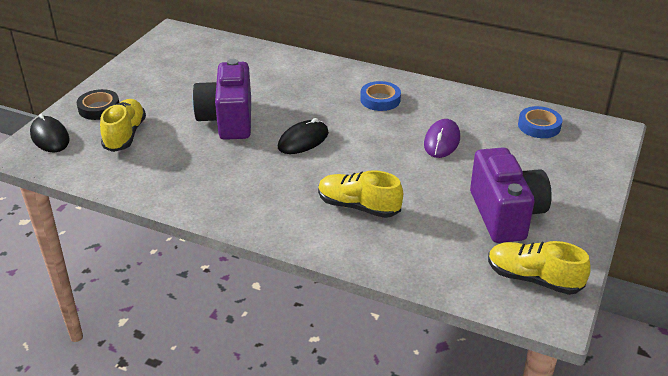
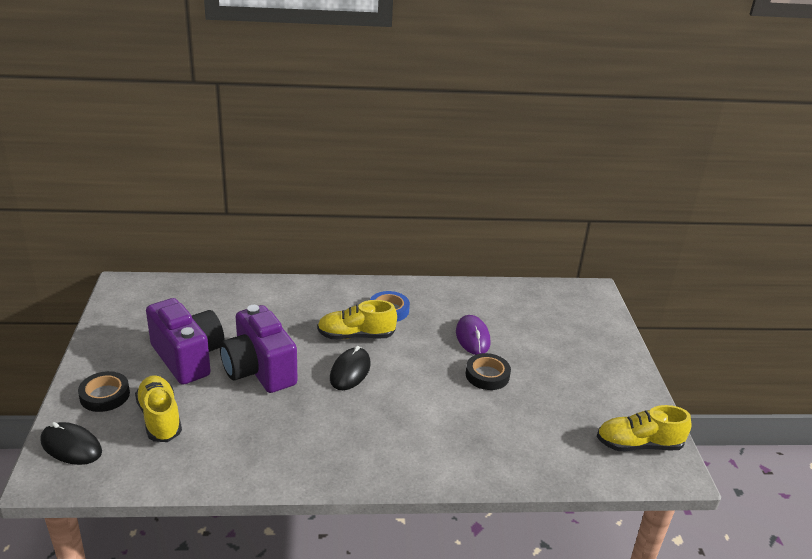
camera: 30 degrees left, 5 degrees down
(358, 206) = (451, 424): yellow shoe -> yellow shoe (356, 336)
(428, 176) = (487, 375): none -> black tape
(505, 215) = (574, 392): purple camera -> purple camera (188, 357)
(539, 126) = (538, 301): blue tape -> none

